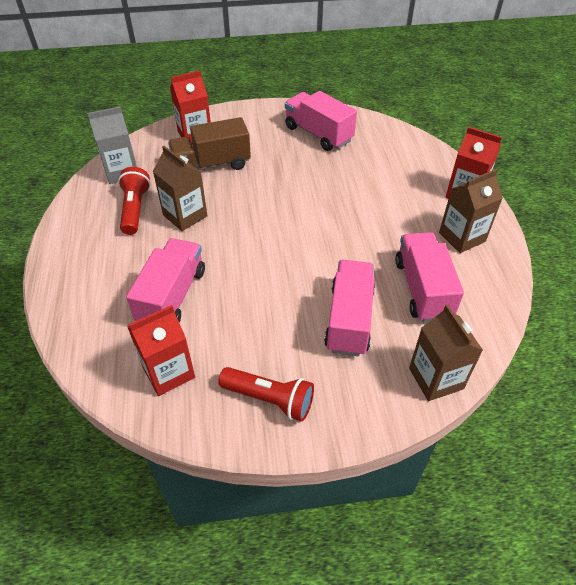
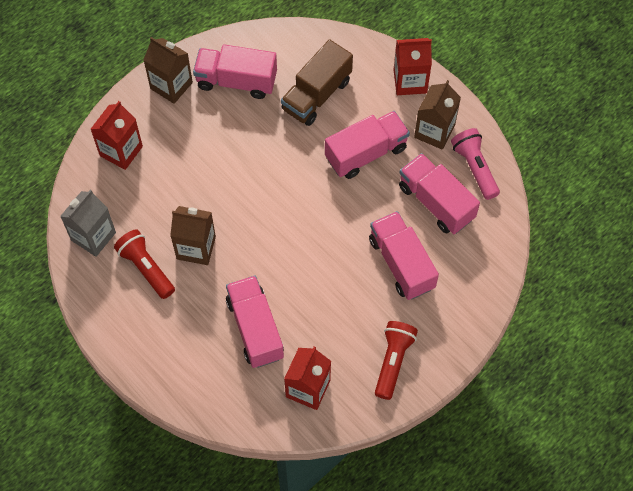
camera: 35 degrees left, 15 degrees up
(211, 165) = (169, 178): brown truck -> brown truck (316, 95)
(269, 399) = (393, 361): red flashlight -> red flashlight turned 60 degrees counterclockwise
(385, 223) = (366, 153): none -> pink truck
(436, 378) = (490, 273): brown carton -> brown carton (171, 85)
(483, 282) = (475, 168): none -> pink flashlight

